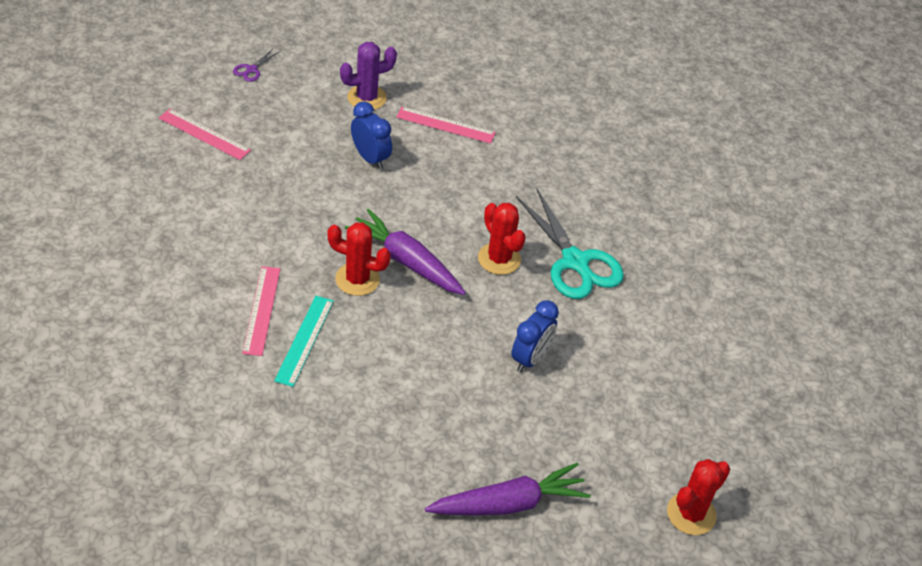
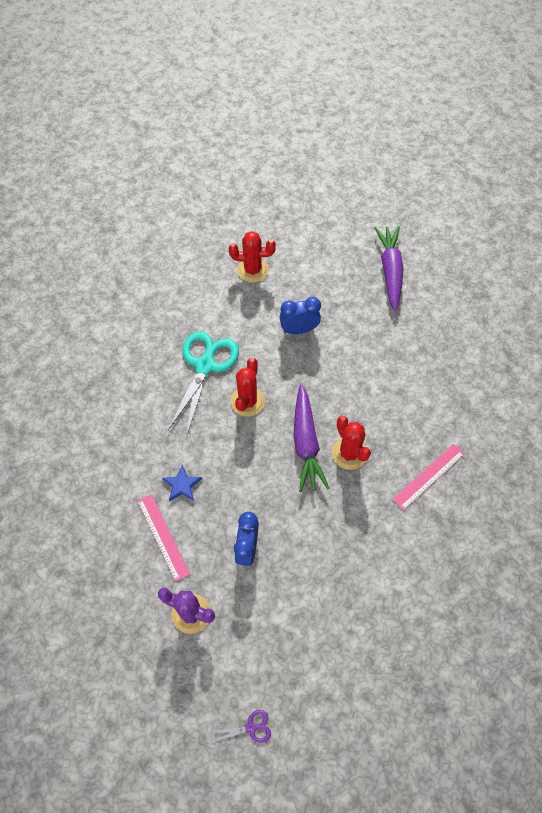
camera: 130 degrees left, 15 degrees up
(204, 134) = (349, 676): pink ruler -> none
(304, 340) = (418, 435): turquoise ruler -> none
(474, 164) = (182, 485): none -> blue star
(509, 503) = (390, 270): purple carrot -> purple carrot turned 60 degrees clockwise
(691, 514) = (308, 208): red cactus -> red cactus (252, 270)

